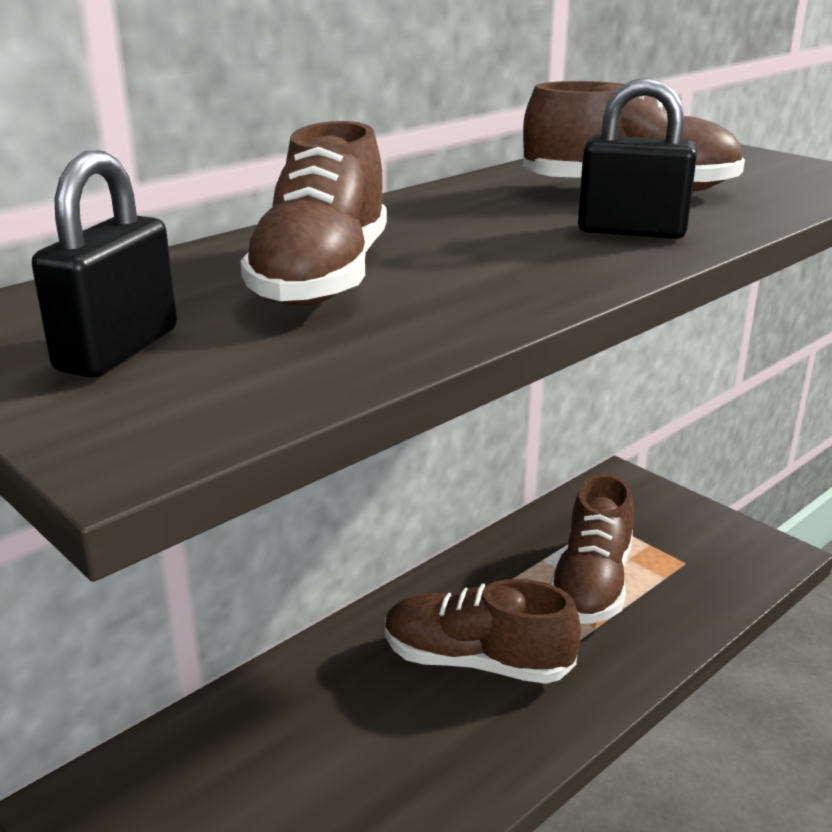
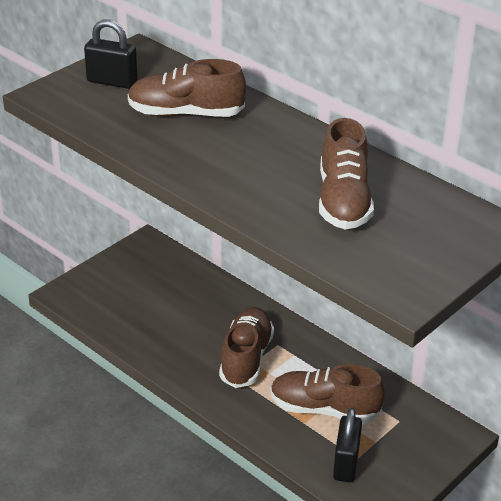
camera: 85 degrees right, 10 degrees up
(631, 231) = (262, 195): black padlock -> black padlock (346, 463)

